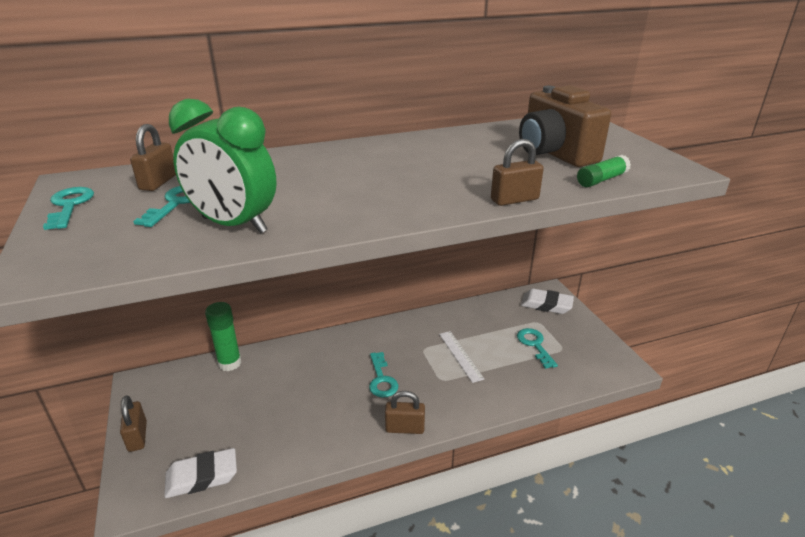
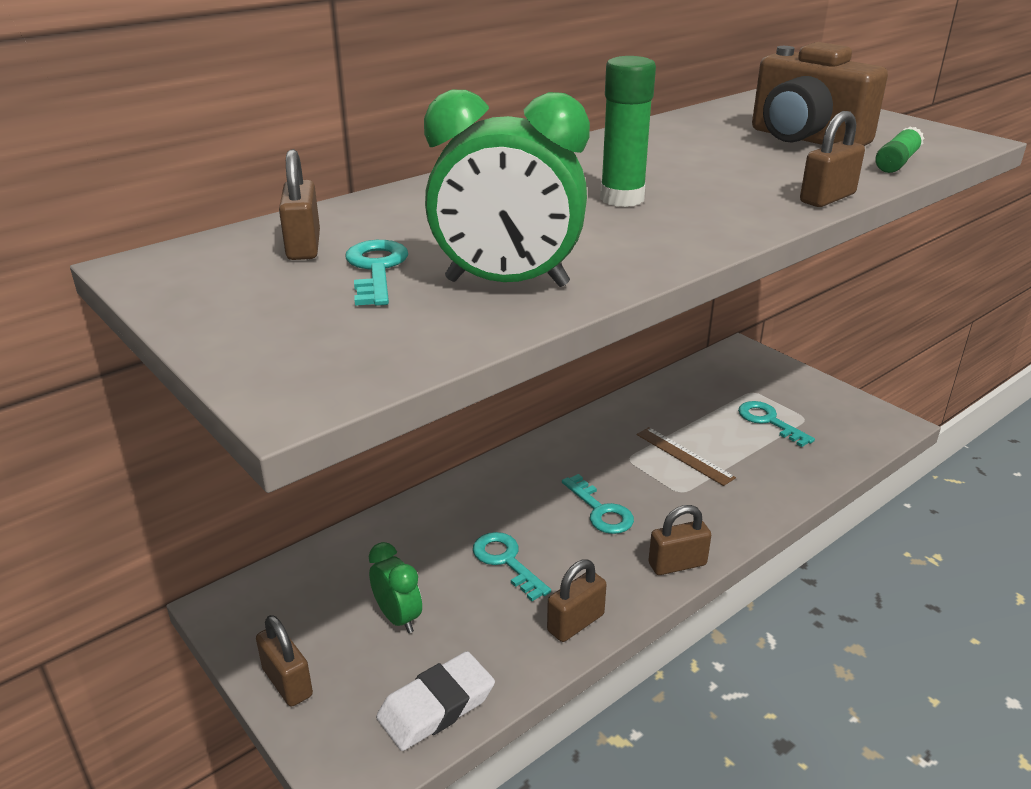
camera: 20 degrees left, 0 degrees up
(69, 205) = (203, 298): turquoise key -> turquoise key (506, 561)
(220, 415) = (398, 617): none -> green clock
(229, 363) = (356, 543): green glue stick -> green glue stick (622, 198)
(315, 449) = (575, 623): none -> brown padlock
(460, 355) = (684, 456): white ruler -> brown ruler
(546, 305) = (748, 368): white eraser -> none

